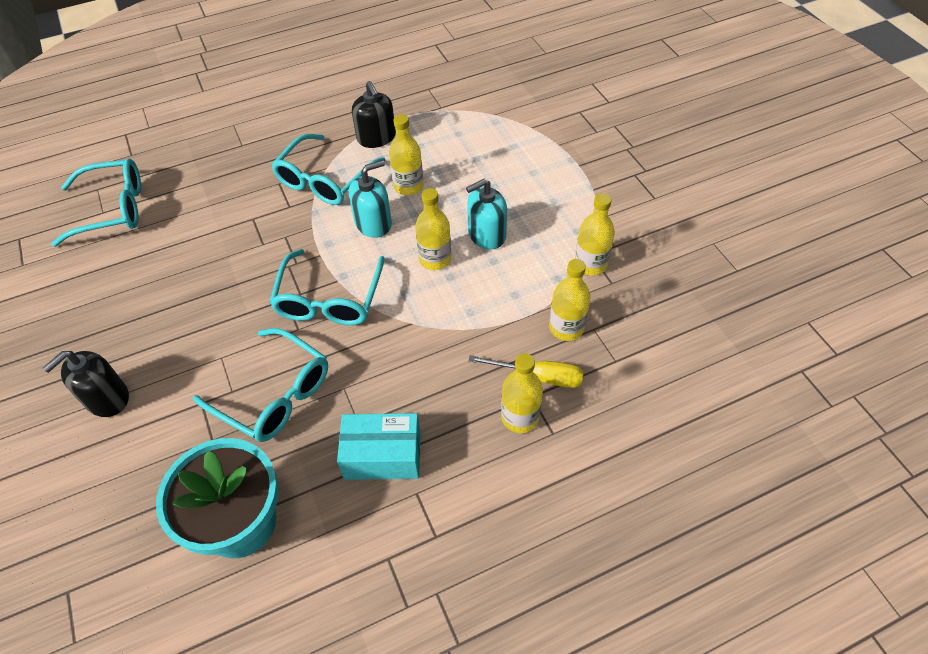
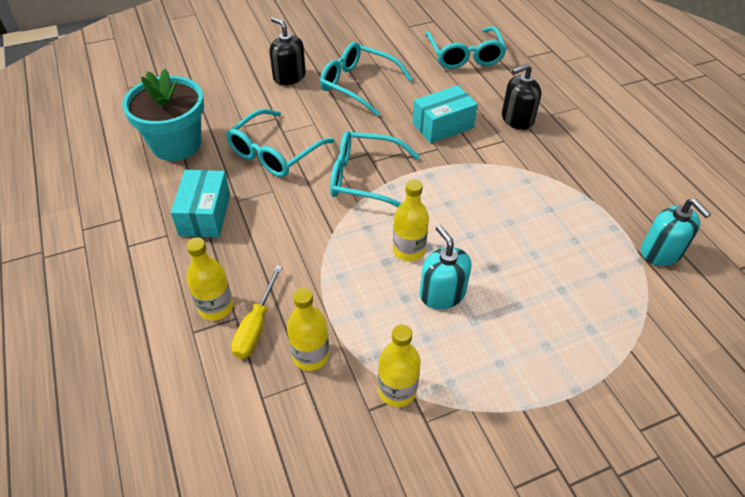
camera: 90 degrees right, 5 degrees down
(246, 231) = (442, 125): none -> turquoise box
(324, 180) = (511, 169): turquoise glasses -> turquoise glasses (358, 85)
(373, 223) = (455, 205): turquoise soap dispenser -> turquoise soap dispenser (661, 252)
(376, 138) = (580, 205): black soap dispenser -> black soap dispenser (517, 119)
(408, 186) = (509, 230): yellow bottle -> none

